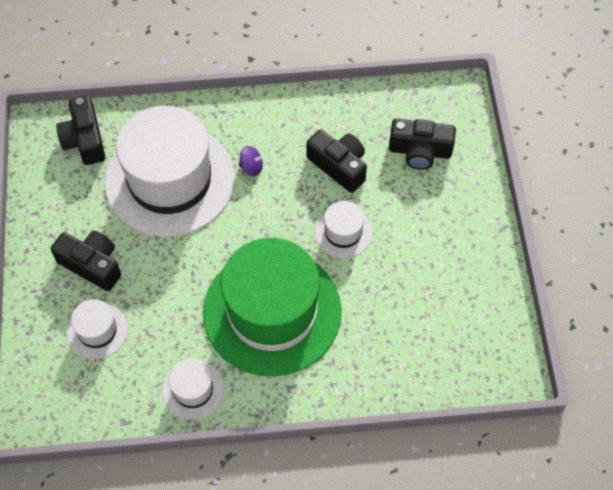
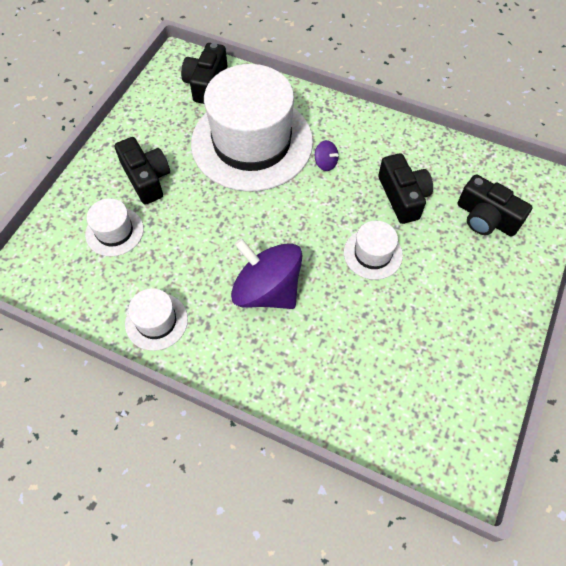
camera: 30 degrees right, 0 degrees up
(272, 312) = (267, 290): green hat -> purple spinning top

